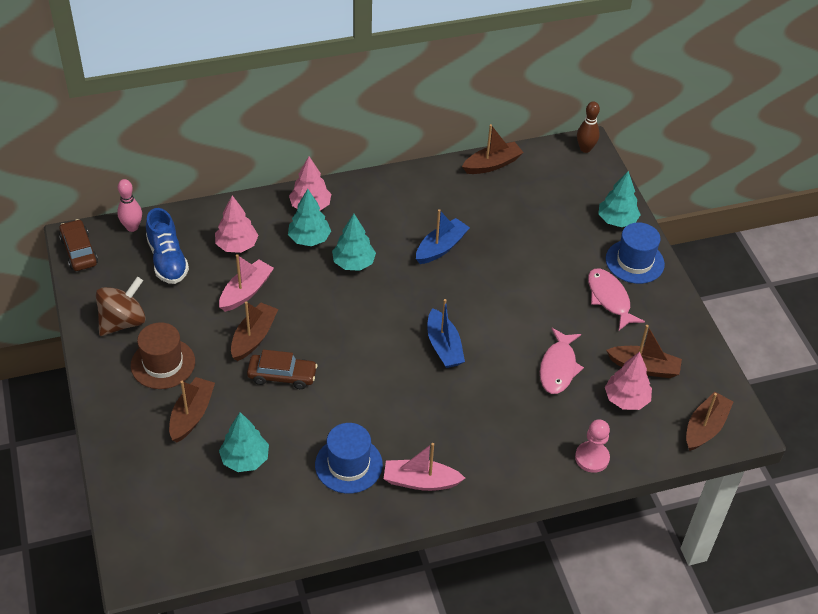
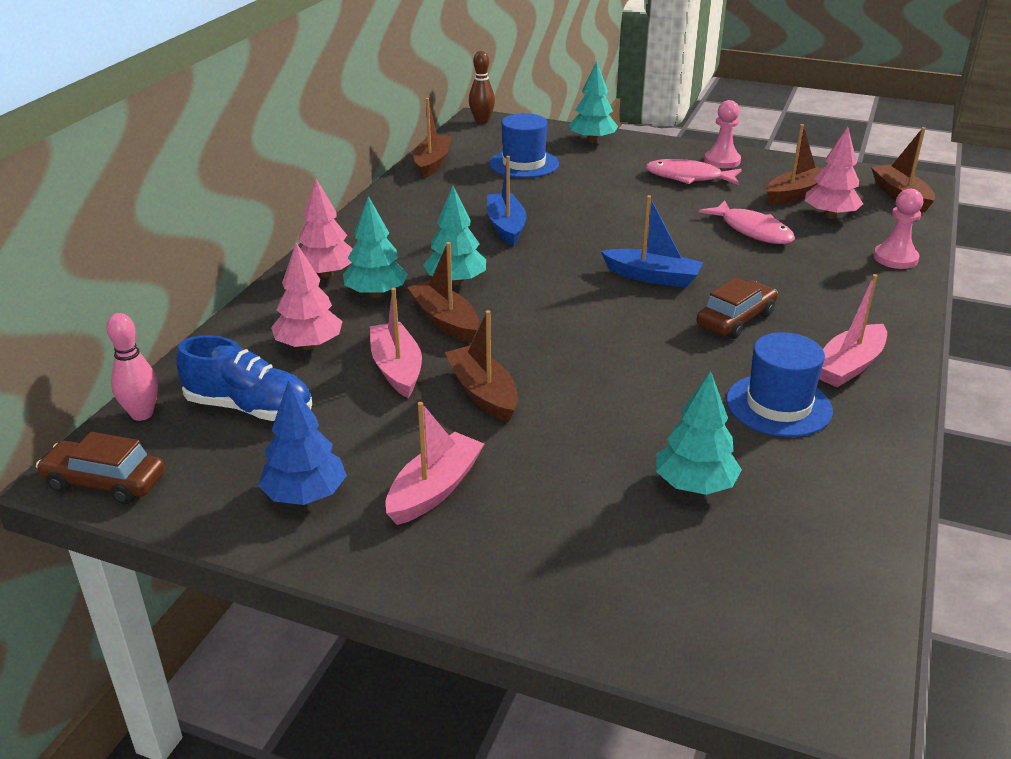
camera: 50 degrees left, 15 degrees down
(123, 322) = (305, 495): brown spinning top -> blue tree
(163, 363) = (434, 489): brown hat -> pink boat
(192, 415) = (563, 501): brown boat -> brown boat (445, 321)
(282, 376) = (576, 397): brown car -> brown car (736, 320)
(634, 261) = (655, 152): blue hat -> blue hat (524, 164)
(659, 304) = (722, 161): none -> pink pawn

